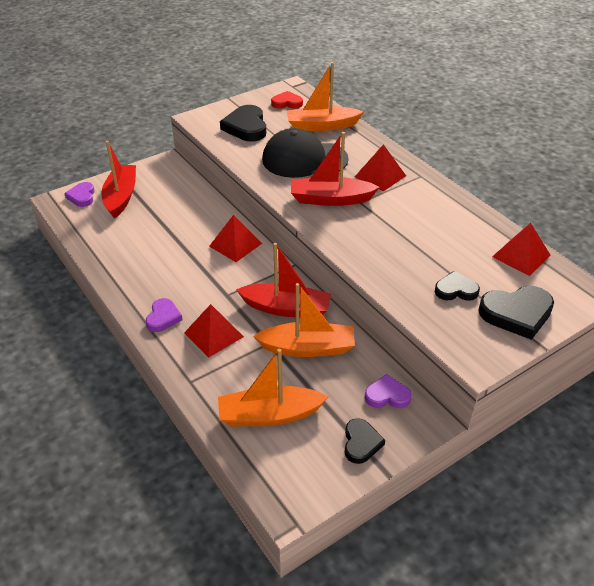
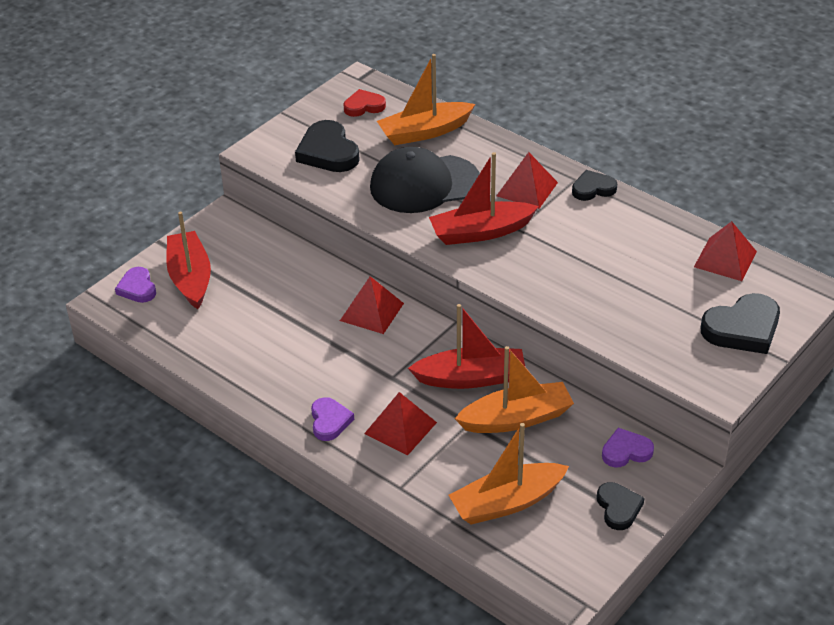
camera: 15 degrees left, 0 degrees up
(456, 290) = (668, 315): black heart -> black heart (593, 189)

